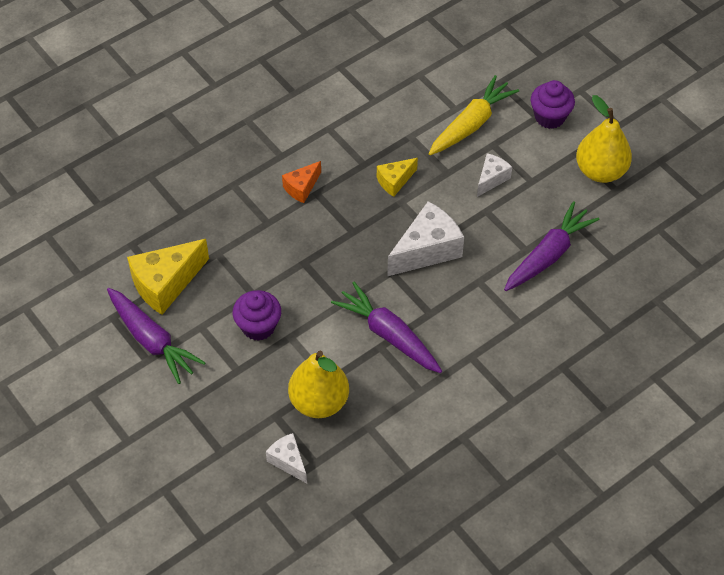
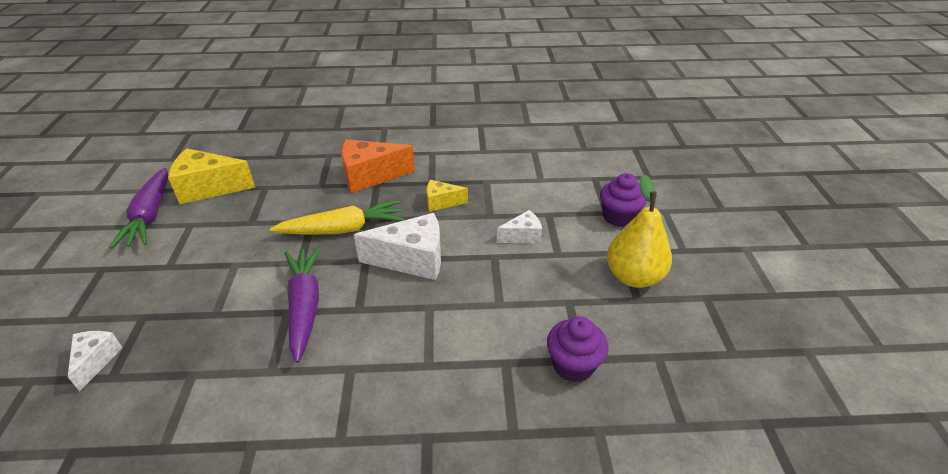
camera: 35 degrees right, 15 degrees down
(258, 326) = (224, 245): purple cupcake -> purple cupcake (573, 365)
(302, 188) = (370, 176): orange cheese -> orange cheese, size x1.80
(319, 402) = (185, 326): yellow pear -> none
(471, 124) = (543, 194): yellow carrot -> yellow carrot (342, 229)
(548, 255) = (516, 320): purple carrot -> none

